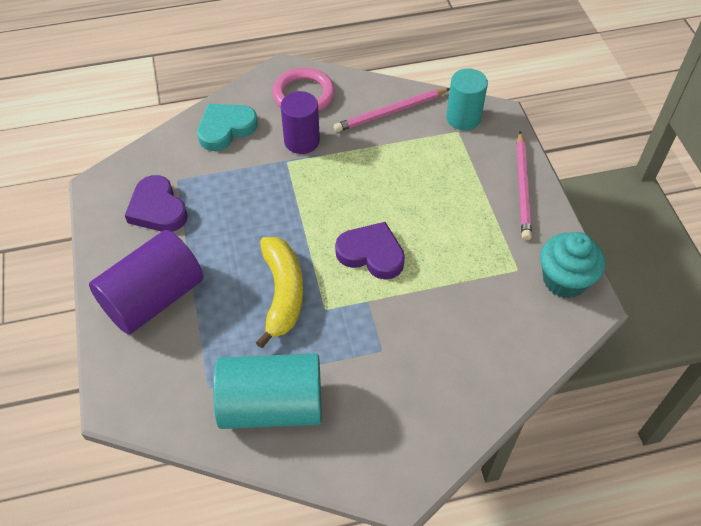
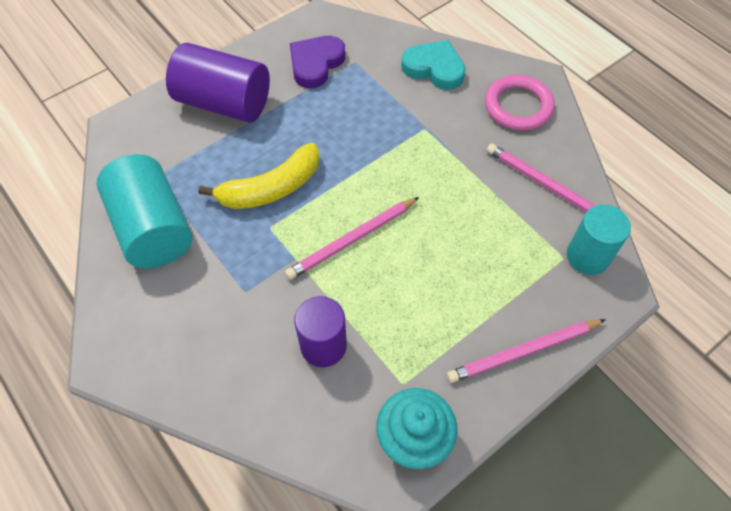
camera: 65 degrees right, 5 degrees up
(302, 141) = (457, 129): purple cylinder -> purple cylinder (323, 345)
(371, 254) = (352, 240): purple heart -> pink pencil

